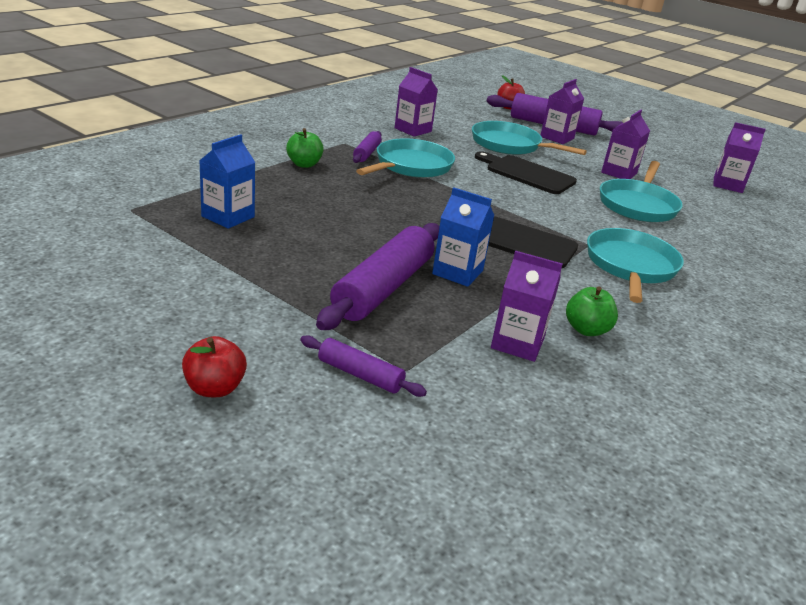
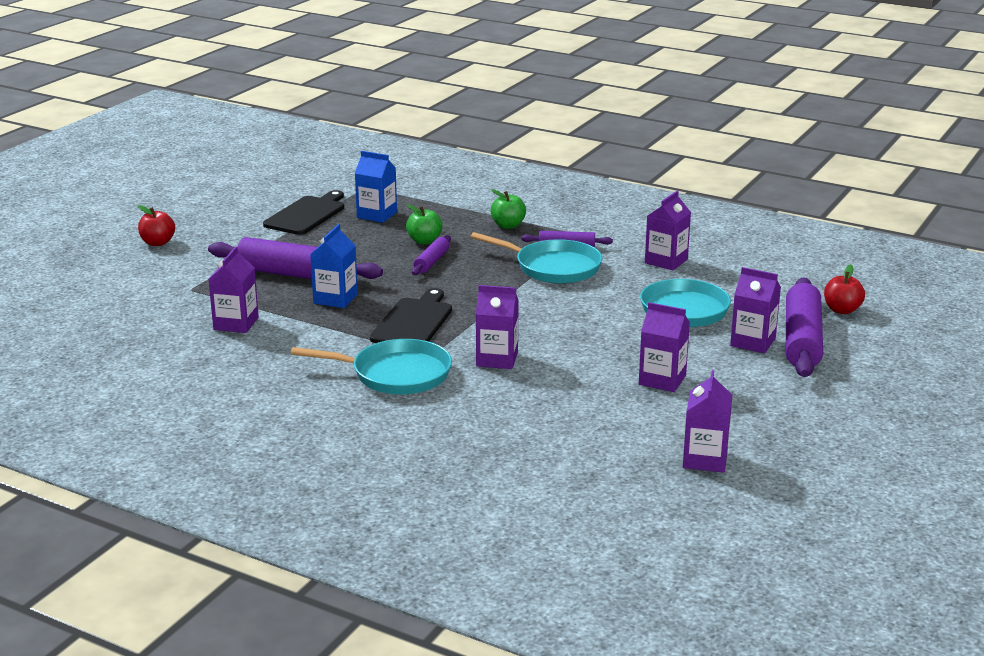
camera: 85 degrees right, 5 degrees down
(360, 374) = (181, 277): purple rolling pin -> purple rolling pin (432, 262)
(527, 174) = (595, 324): black cutting board -> black cutting board (307, 214)
(586, 329) = (266, 350): green apple -> green apple (424, 241)
(593, 219) = (497, 359): none -> purple carton
(638, 205) = (563, 387): turquoise pan -> none

